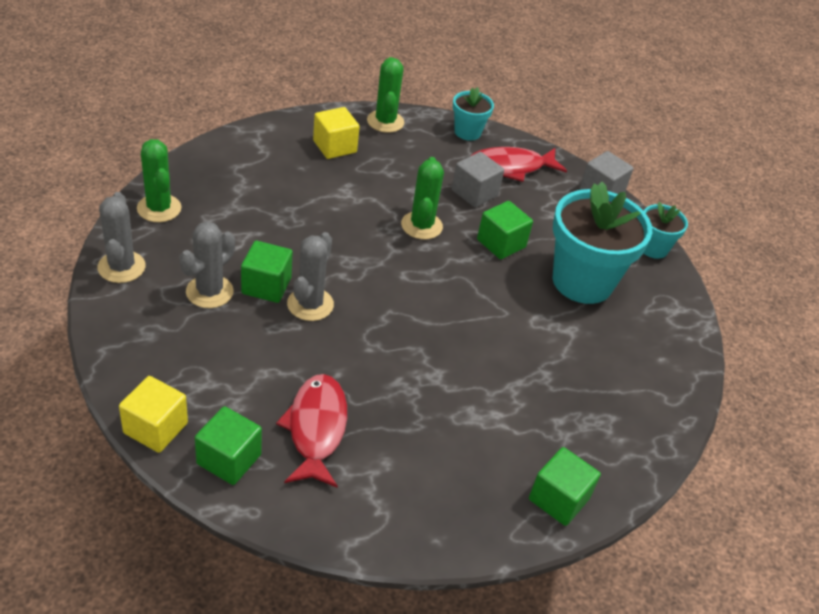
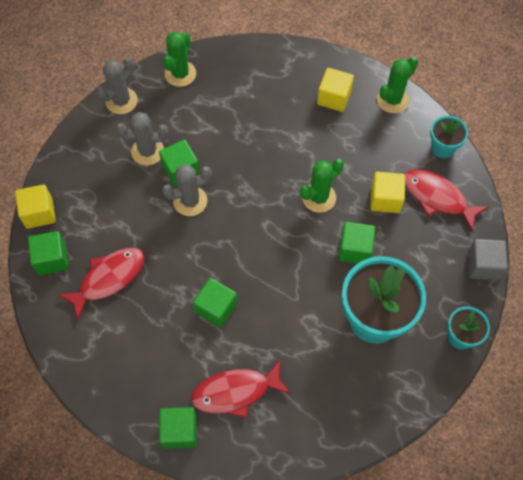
camera: 55 degrees right, 20 degrees up
(452, 372) = (216, 308): none -> green cube
(474, 193) = (385, 199): grey cube -> yellow cube
(558, 424) = (235, 392): none -> red fish

